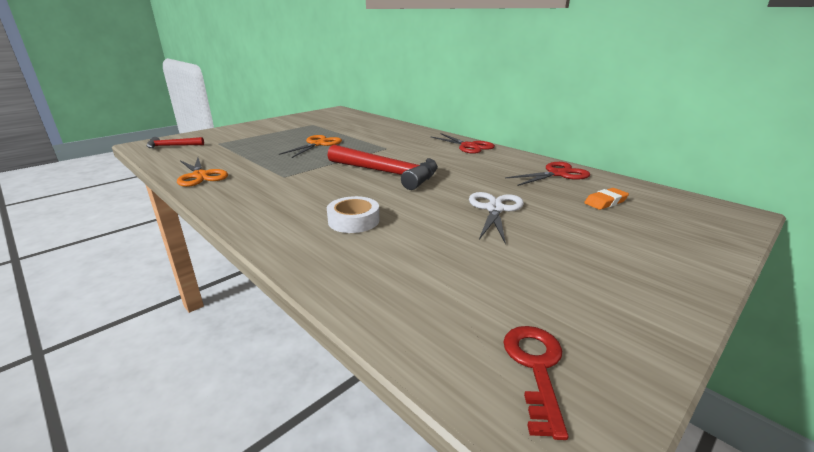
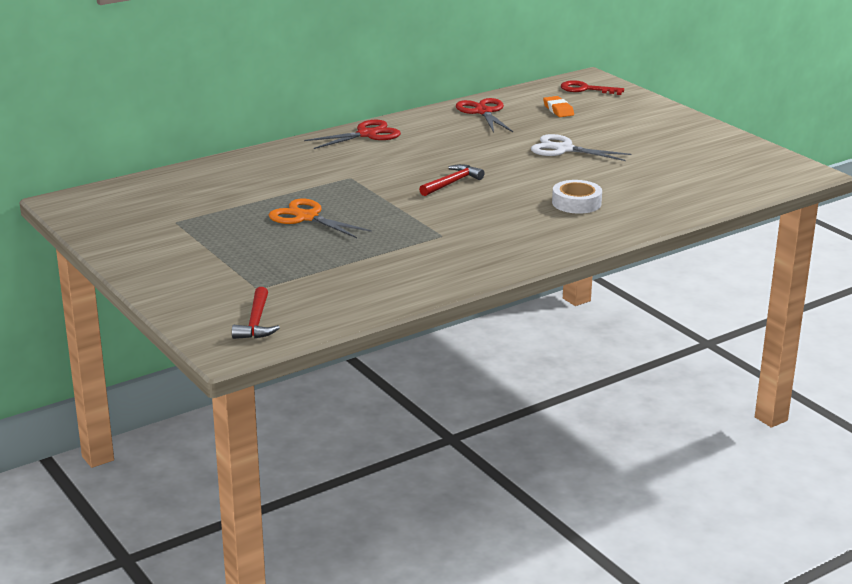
camera: 80 degrees left, 0 degrees up
(200, 176) = (421, 283): orange scissors -> none
(387, 173) = (452, 183): red hammer -> red hammer, size x0.51
(535, 367) = (761, 169): red key -> red key (586, 89)

